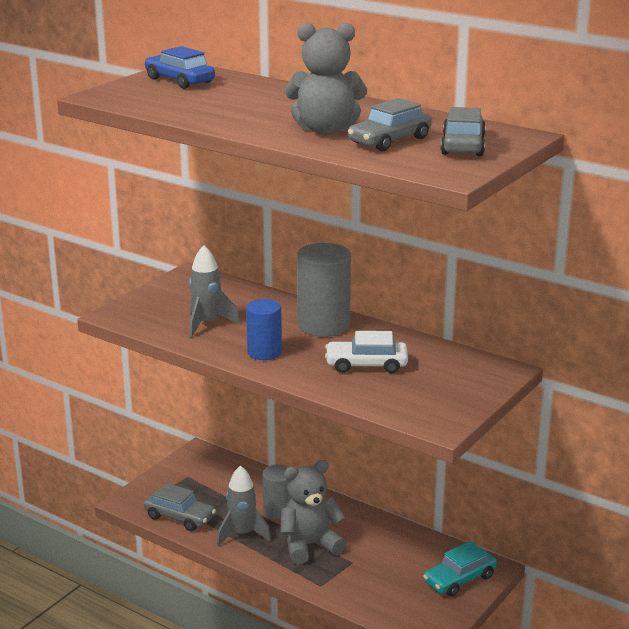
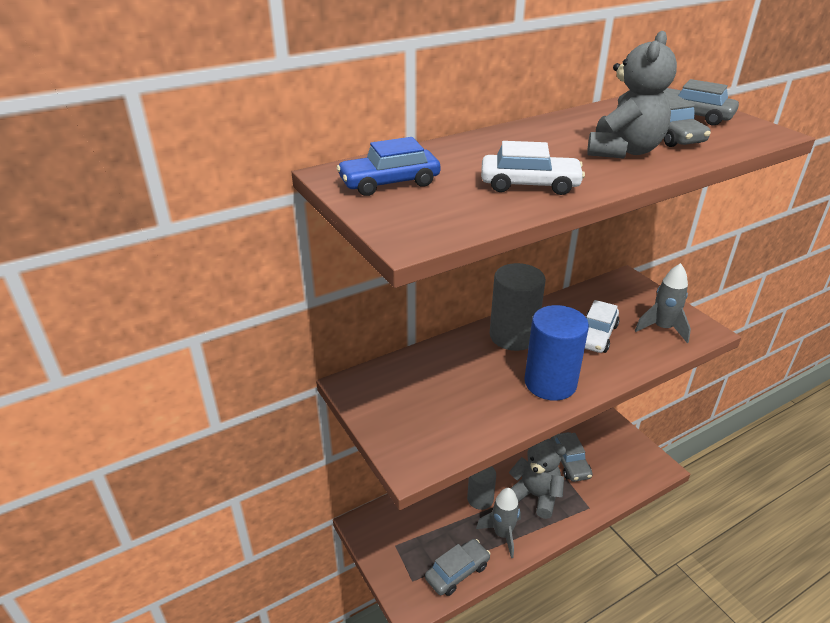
camera: 65 degrees left, 10 degrees up
(207, 324) = (472, 403): grey rocket -> grey rocket (662, 328)
(217, 111) = (529, 184): none -> white car
(264, 352) = (550, 383): blue cylinder -> blue cylinder, size x1.59
(309, 545) = (535, 496): grey teddy bear -> grey teddy bear turned 120 degrees clockwise
(380, 560) = (569, 462): none -> grey car
(459, 579) = (605, 430): turquoise car -> none

